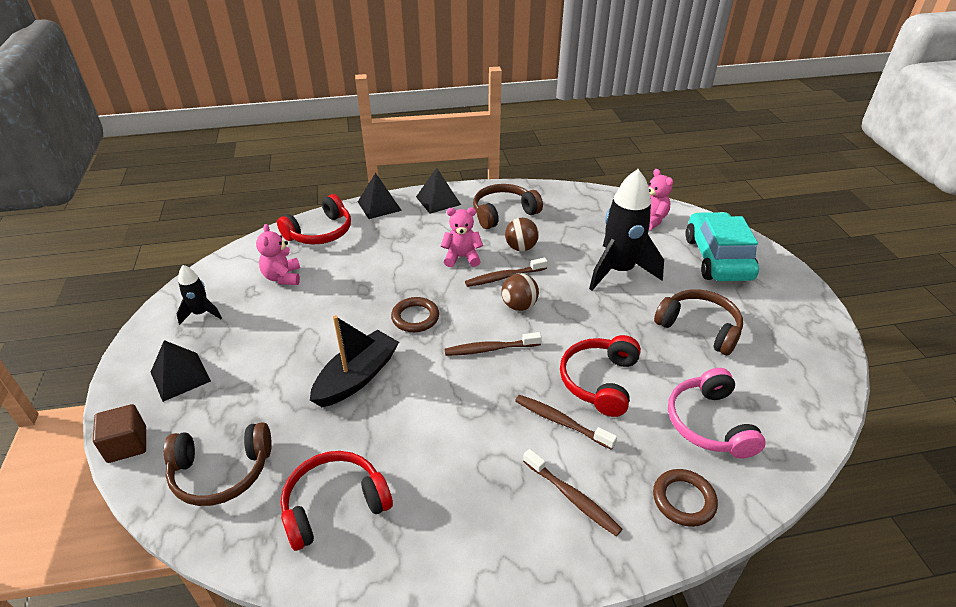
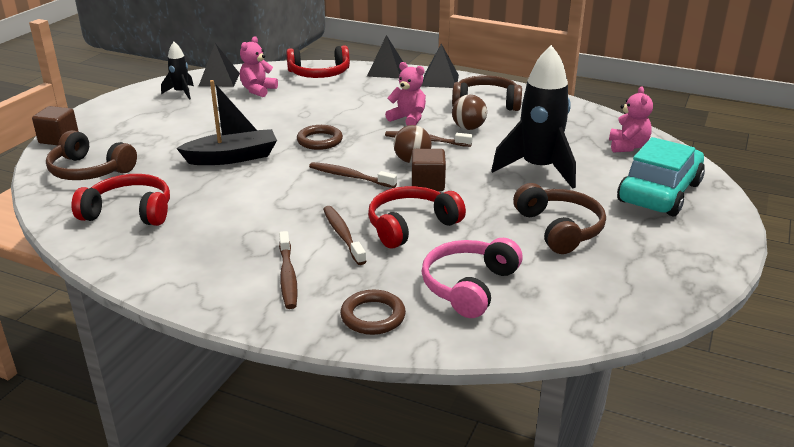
camera: 35 degrees right, 10 degrees down
(180, 376) = (128, 119): black pyramid -> black pyramid (219, 79)
(560, 327) = (428, 184): none -> brown cube

